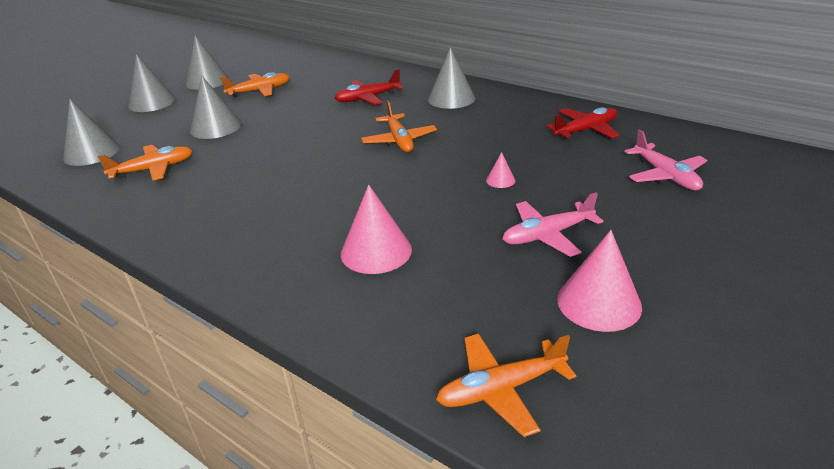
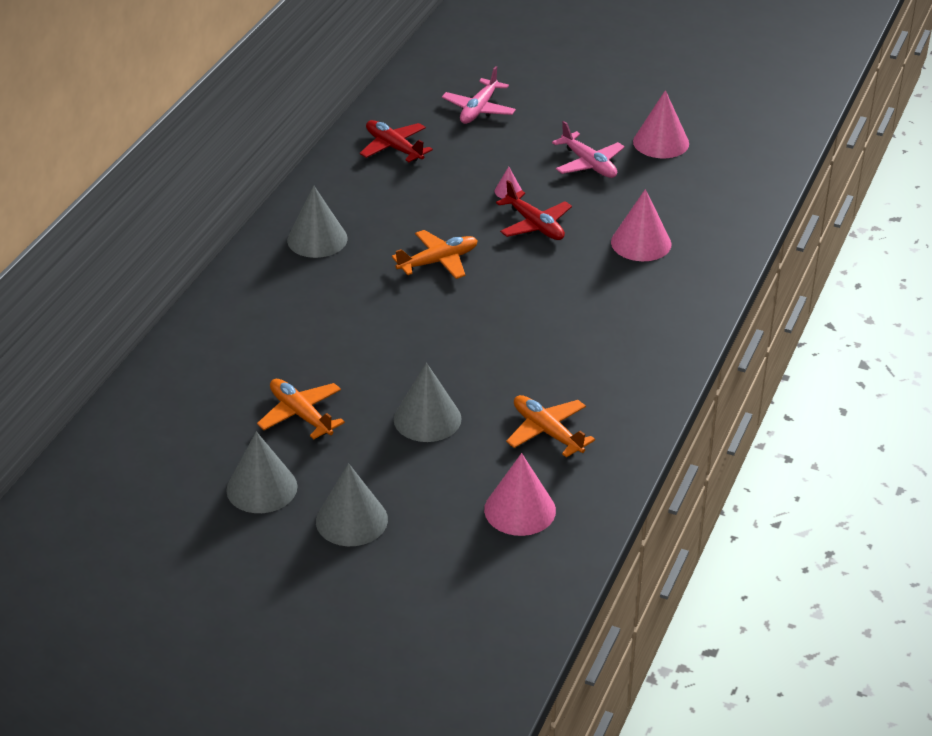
camera: 105 degrees left, 5 degrees up
(91, 152) = (520, 510): grey cone -> pink cone
(367, 98) = (321, 306): red plane -> red plane (535, 225)
(500, 389) = (755, 175): orange plane -> none
(665, 176) = (479, 109): pink plane -> pink plane turned 150 degrees clockwise

